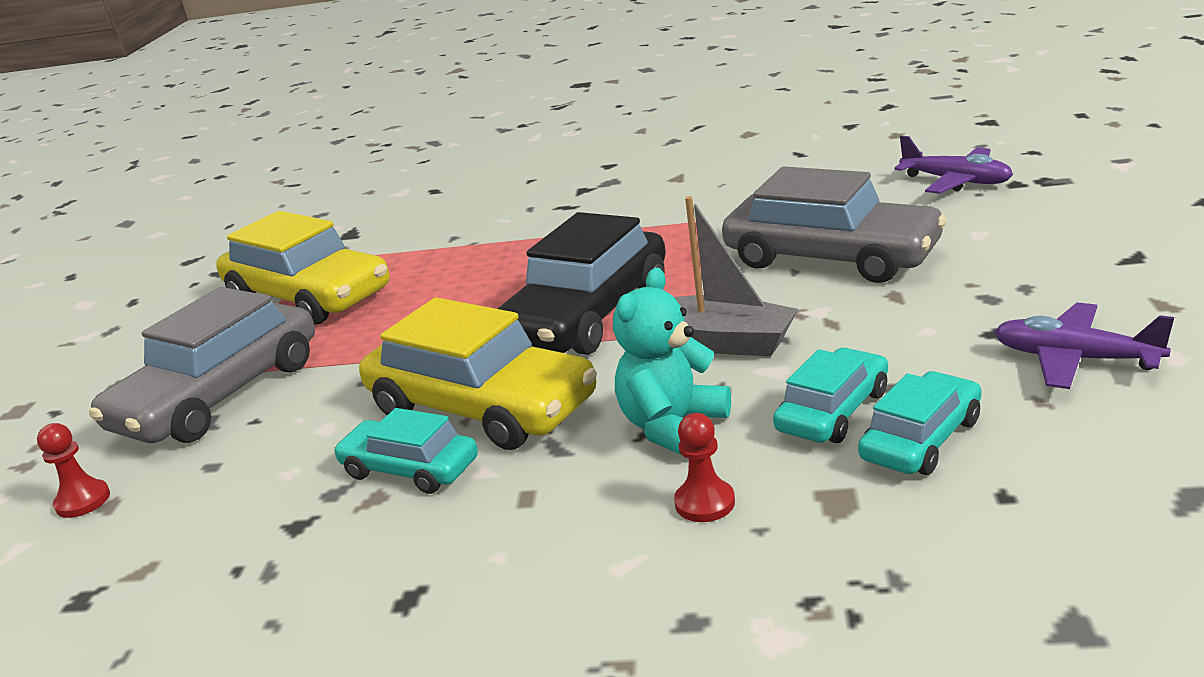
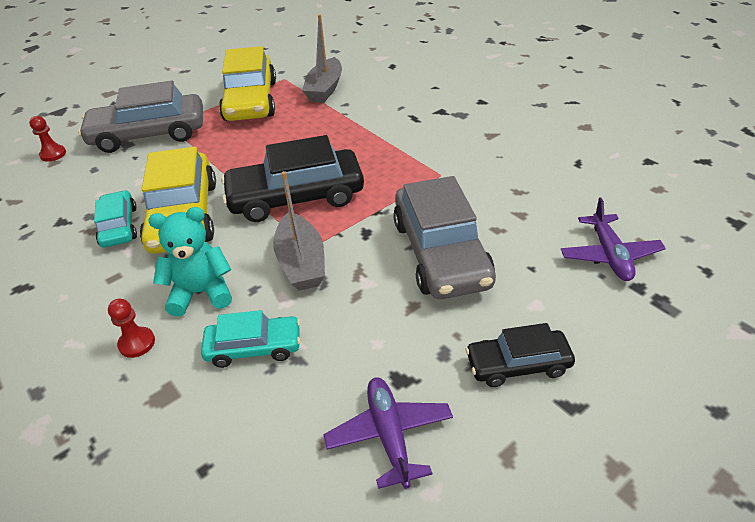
camera: 45 degrees right, 15 degrees up
(393, 241) = (325, 89): none -> grey boat
(921, 439) = (244, 402): turquoise car -> none
(1051, 265) = (518, 364): none -> black car

